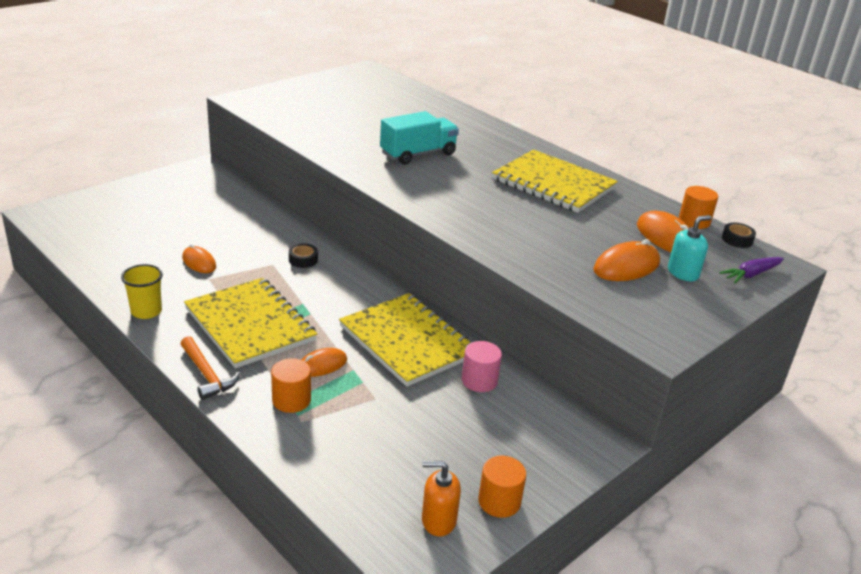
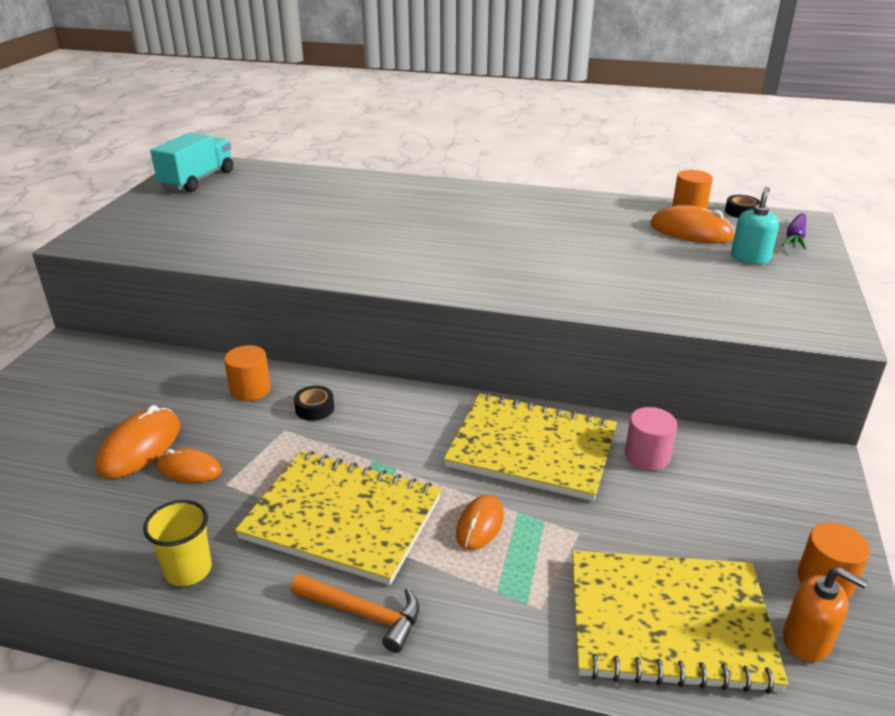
camera: 30 degrees left, 0 degrees up
(291, 400) = (498, 588): orange cylinder -> orange cylinder (250, 389)
(418, 154) = (368, 233): turquoise truck -> turquoise truck (197, 180)
(438, 520) = (807, 640): orange soap dispenser -> orange soap dispenser turned 120 degrees counterclockwise
(553, 184) = (534, 217): yellow notebook -> yellow notebook (668, 622)
(626, 266) = (702, 270): orange mouse -> orange mouse (140, 447)

